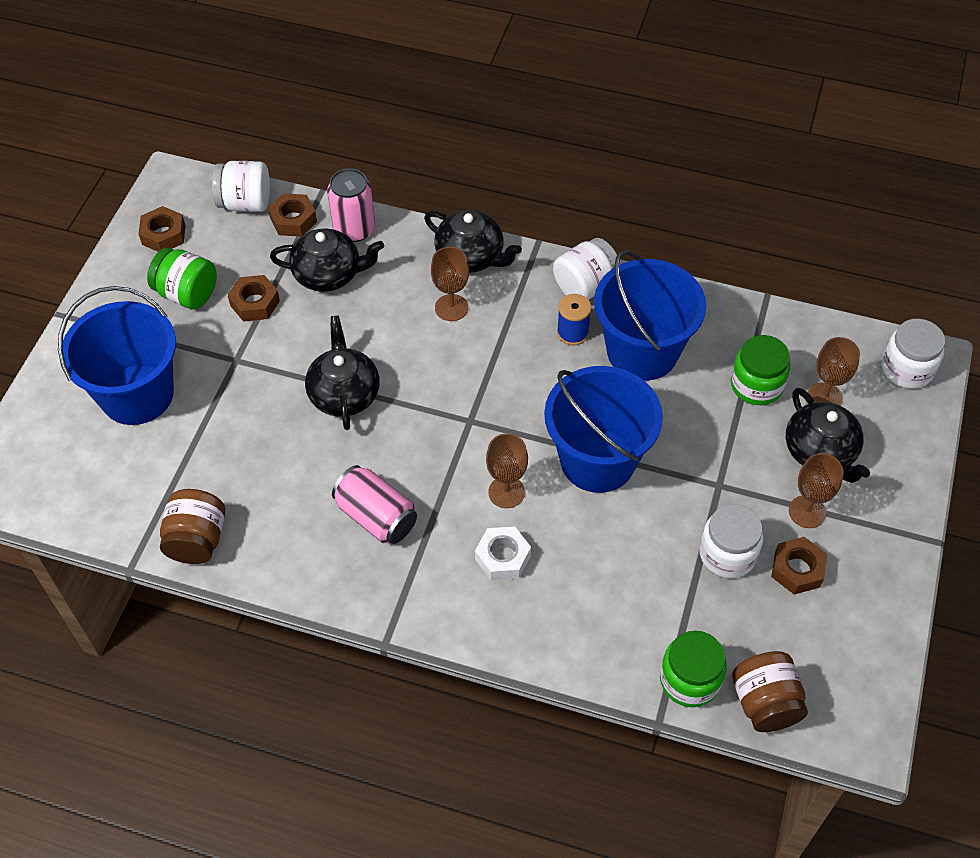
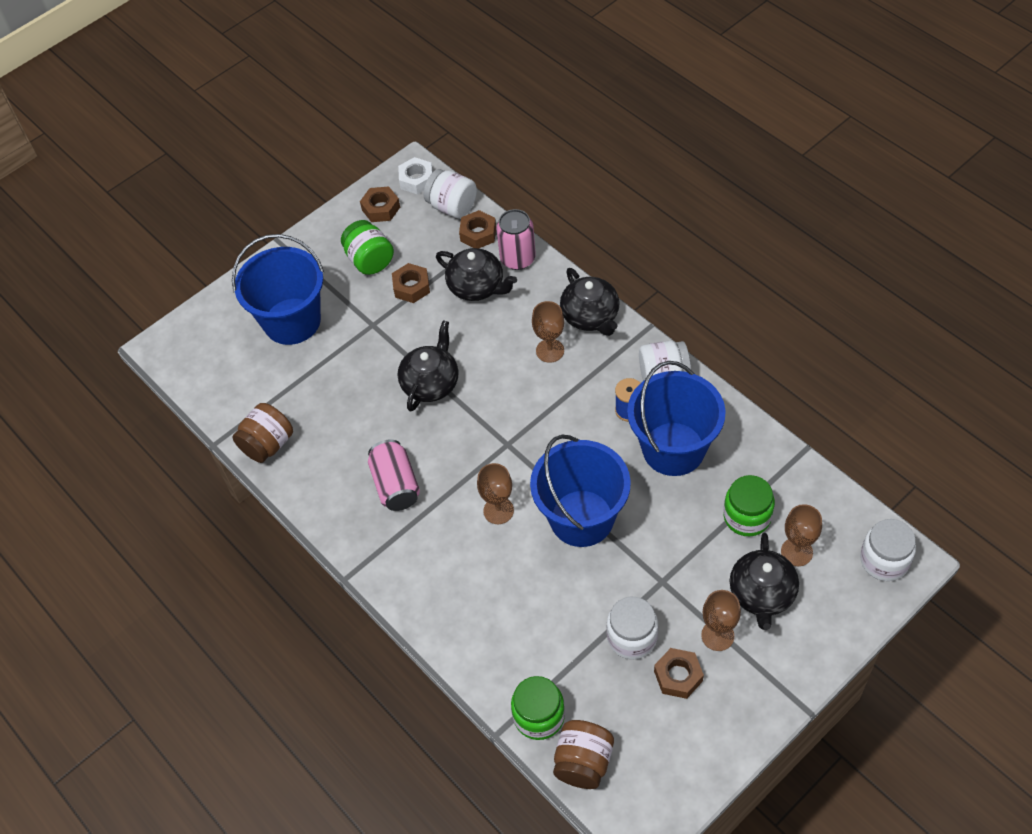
camera: 35 degrees right, 0 degrees up
(503, 557) = (464, 558): white nut -> white nut (416, 180)

